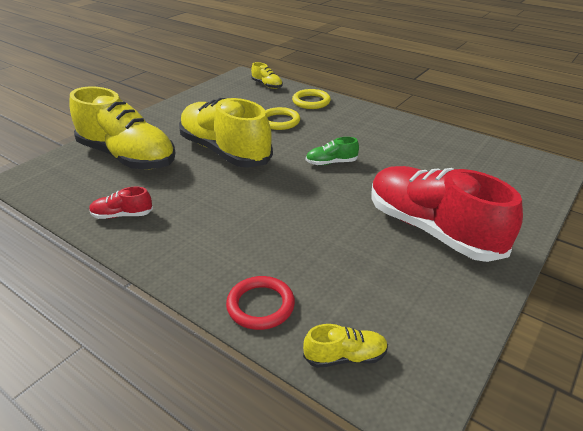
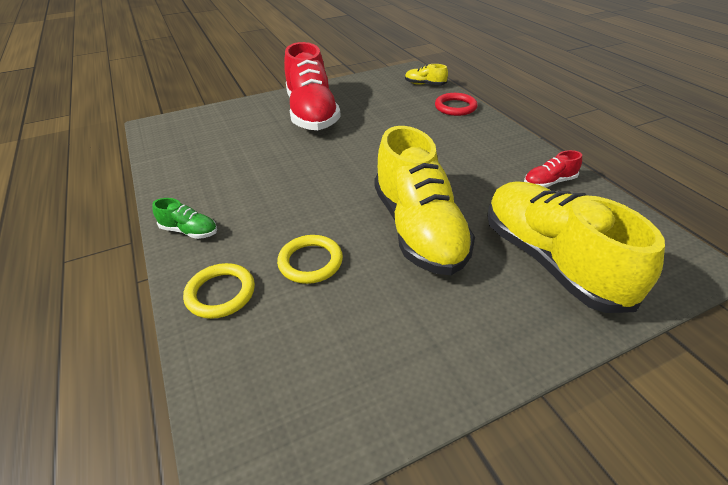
camera: 150 degrees left, 5 degrees up
(122, 215) = (549, 182): red shoe -> red shoe turned 135 degrees clockwise
(267, 85) = (234, 389): yellow shoe -> none
(331, 163) = (317, 180): green shoe -> green shoe (189, 231)

